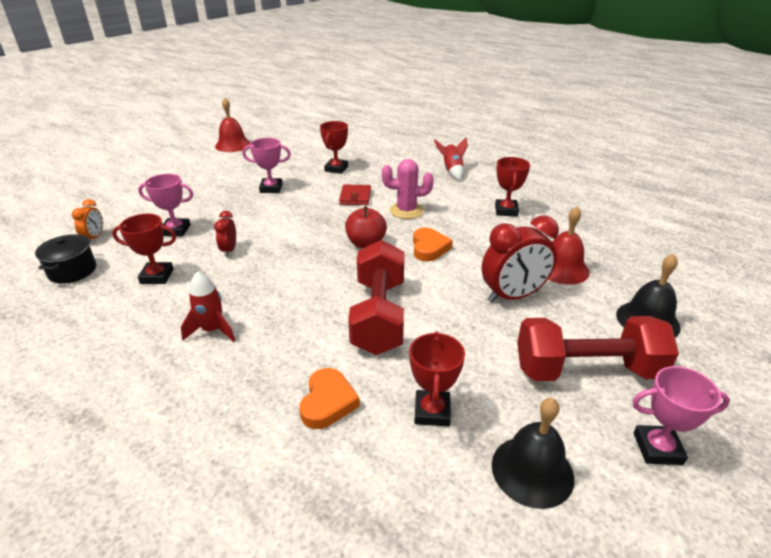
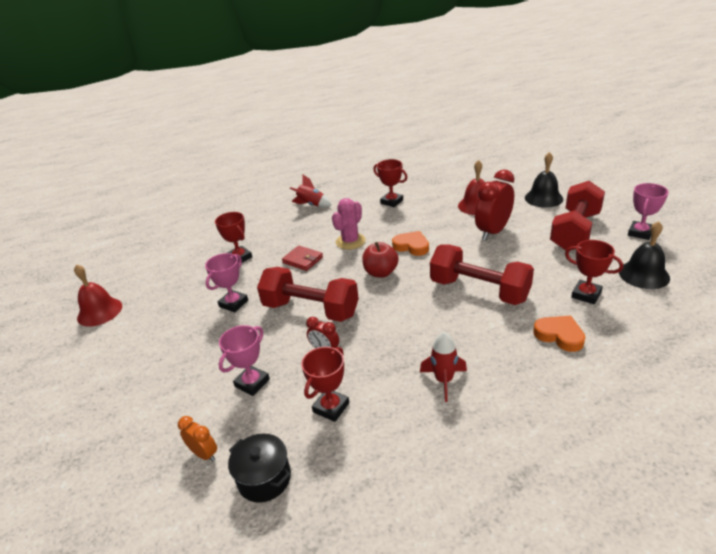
camera: 55 degrees left, 0 degrees up
(283, 225) = (311, 310): none -> red dumbbell
(513, 296) = (493, 231): red clock -> red clock turned 150 degrees counterclockwise

